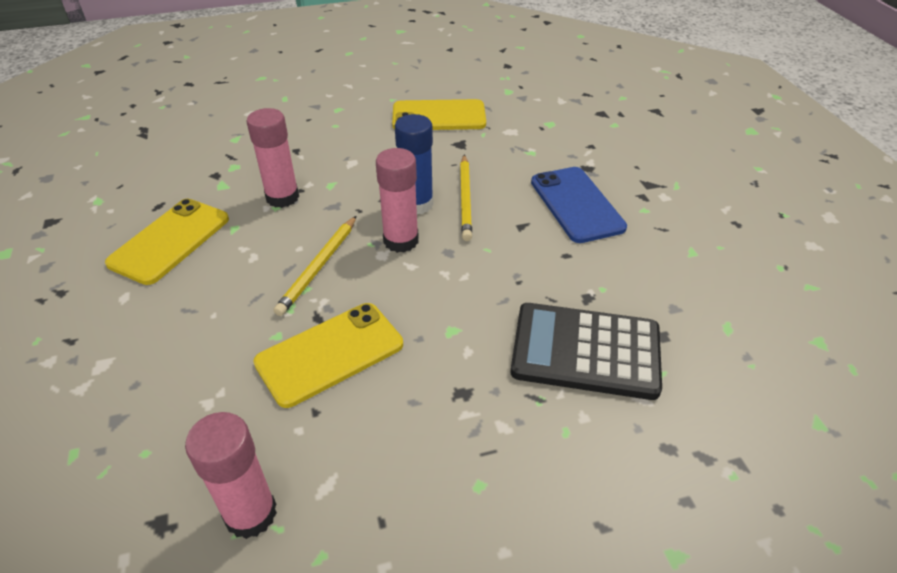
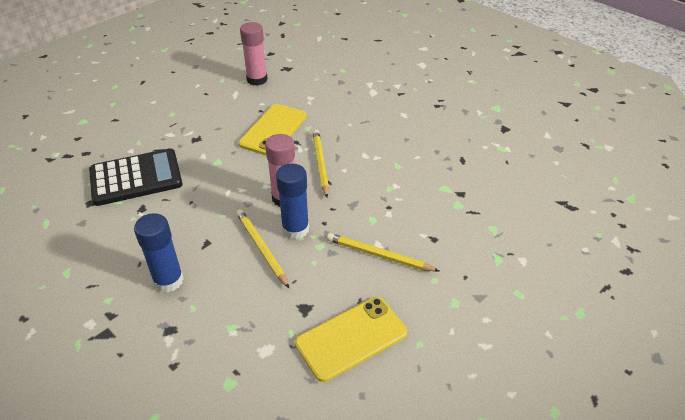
camera: 150 degrees right, 0 degrees up
(170, 241) = (422, 144): yellow phone -> none
(282, 197) = (393, 196): pink glue stick -> none
(359, 155) = (379, 255): none -> yellow pencil
(576, 204) = (168, 280): blue phone -> blue glue stick

